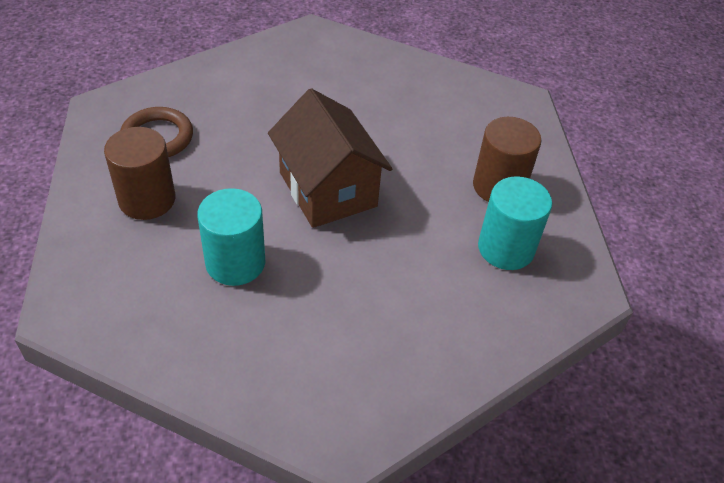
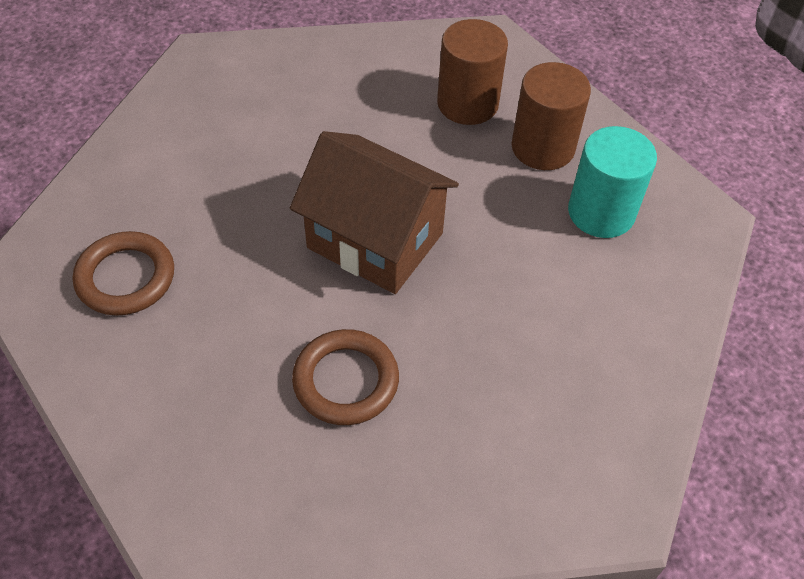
camera: 30 degrees left, 5 degrees up
(147, 199) = (180, 362): brown cylinder -> brown cylinder (467, 104)
(235, 262) = (346, 381): turquoise cylinder -> brown ring

